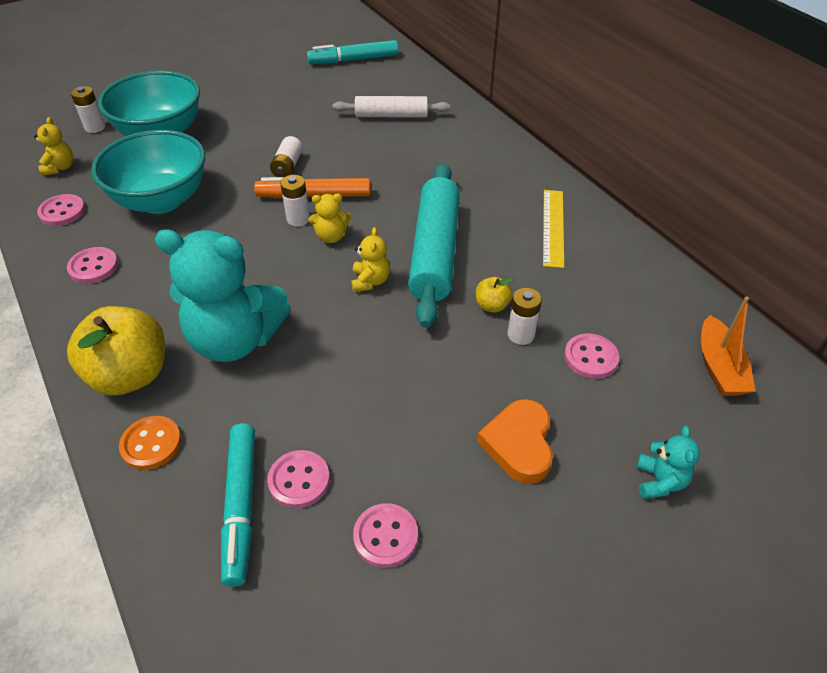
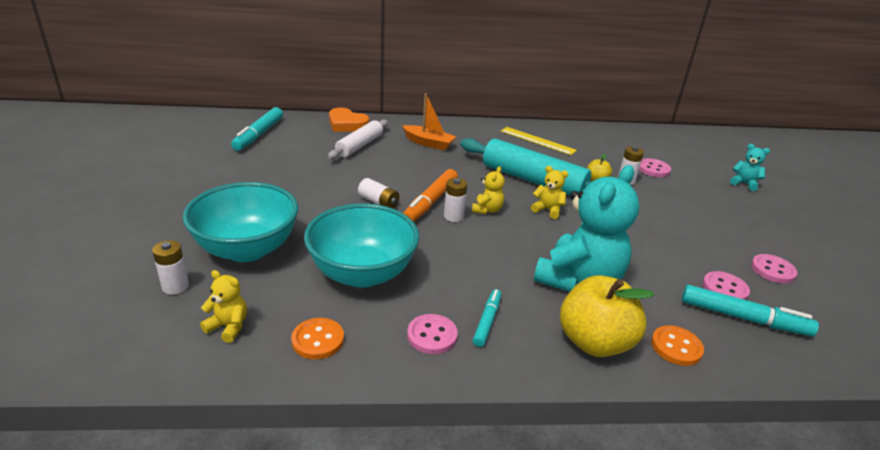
camera: 65 degrees left, 15 degrees down
(62, 212) = (318, 340): pink button -> orange button
(129, 293) = (487, 321): none -> turquoise marker
(519, 444) = (711, 209): orange heart -> orange heart (347, 124)
(719, 367) = (673, 144): orange boat -> orange boat (428, 143)

